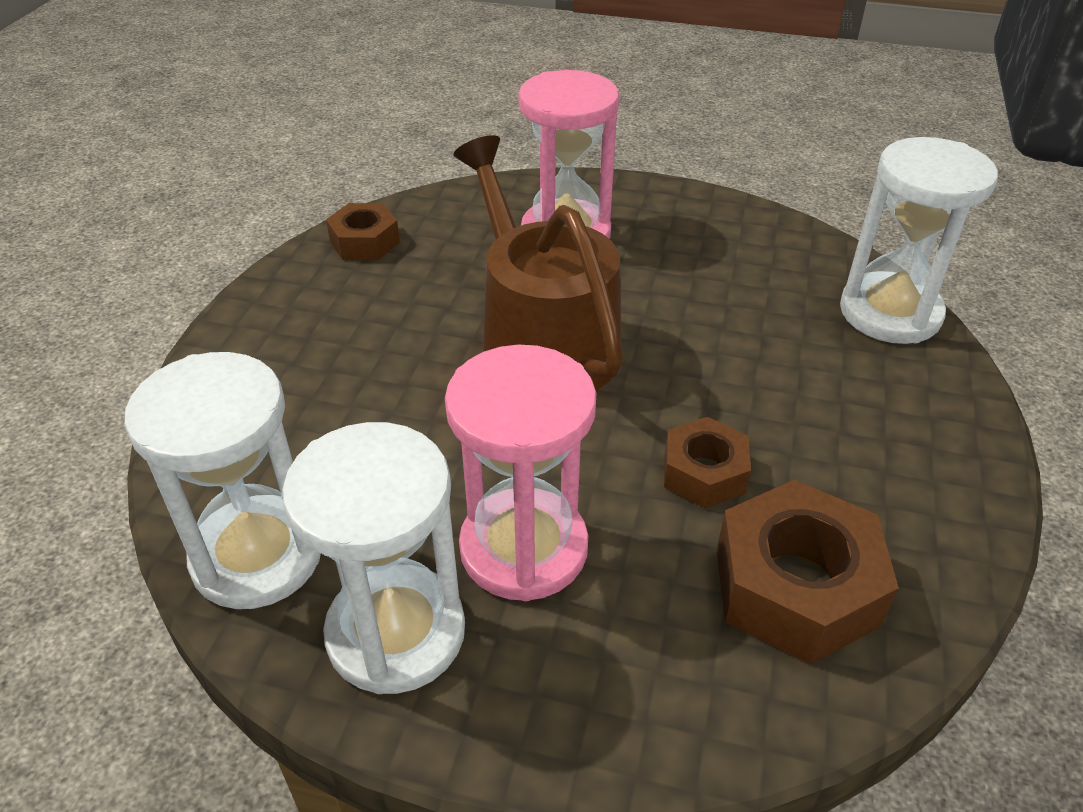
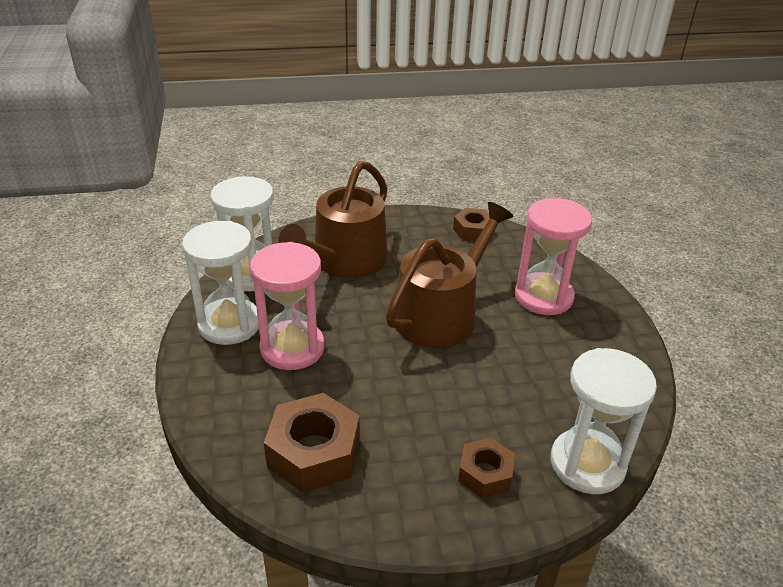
camera: 65 degrees right, 5 degrees down
(325, 408) = (345, 261): none -> brown watering can
(704, 473) = (377, 400): brown nut -> brown nut (485, 474)

